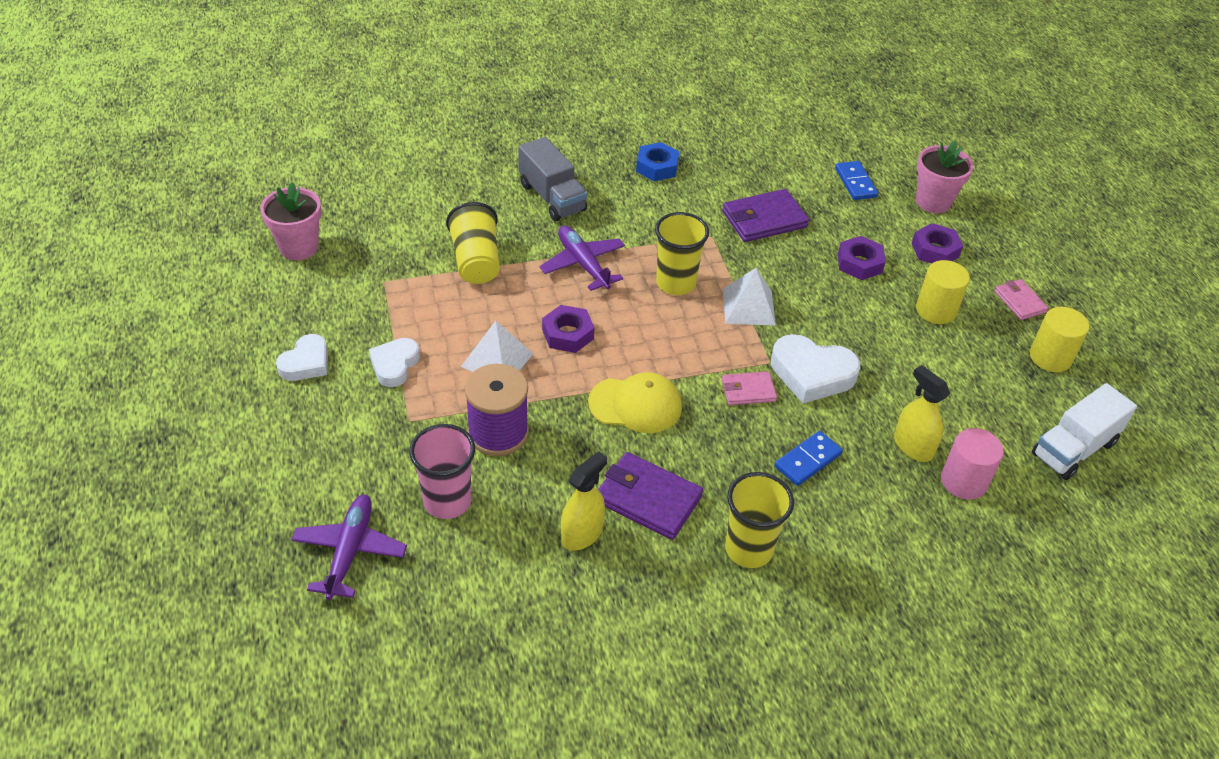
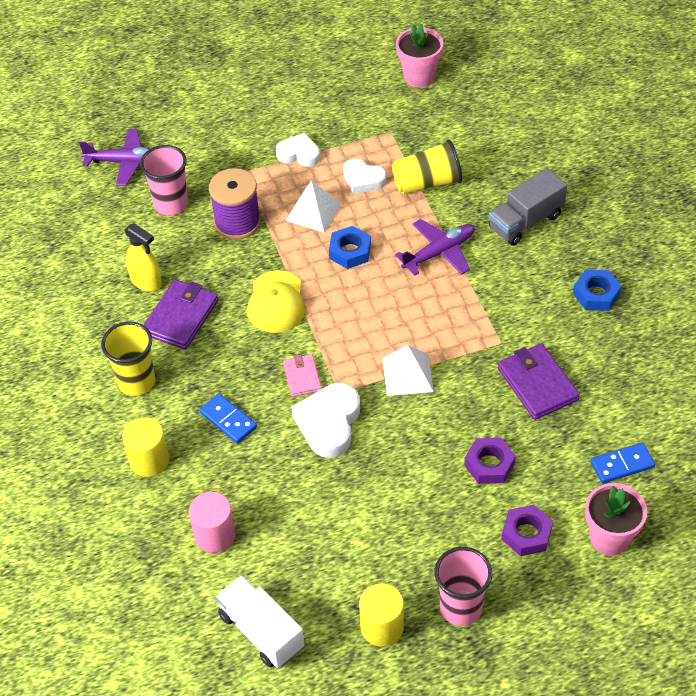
camera: 90 degrees right, 5 degrees up
(306, 363) = (294, 106): white heart -> white heart (363, 179)
(567, 334) = (350, 251): purple nut -> blue nut
(676, 283) = (428, 319): yellow cup -> none
(913, 447) = (251, 498): yellow spray bottle -> none
(936, 310) = (432, 528): yellow cylinder -> yellow cylinder (149, 460)
(1019, 302) = (461, 608): pink wallet -> pink cup

